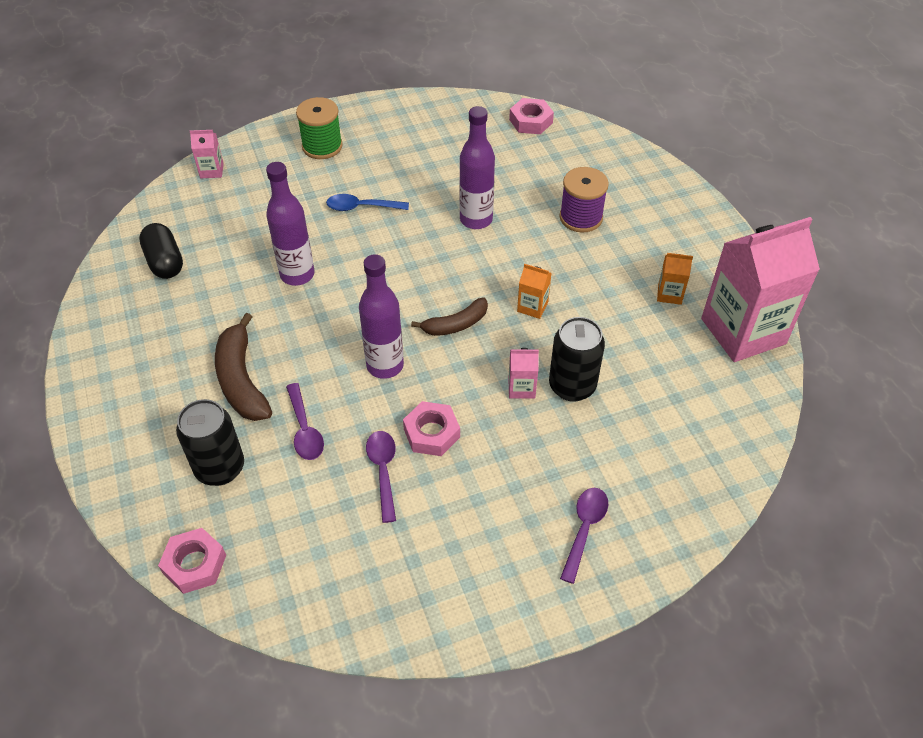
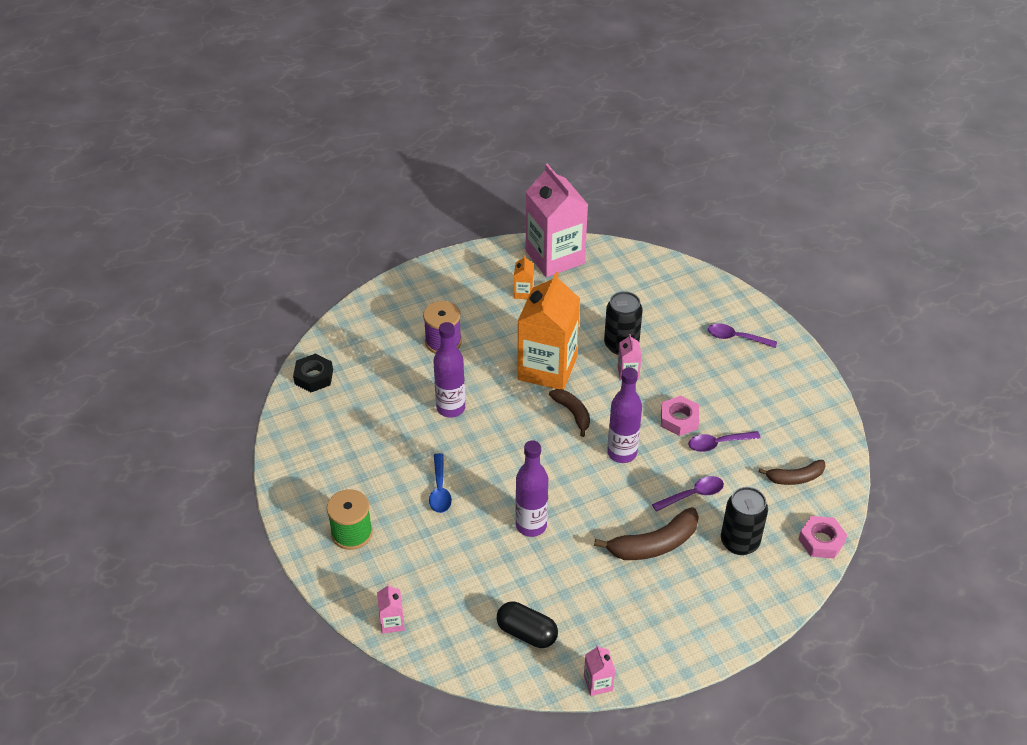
camera: 95 degrees left, 5 degrees down
(85, 311) = (598, 683): none -> pink carton
(165, 262) = (526, 633): black capsule -> black capsule turned 60 degrees clockwise
(307, 554) = (795, 478): none -> brown banana
(530, 121) = (313, 377): pink nut -> black nut
(532, 307) = (547, 368): orange carton -> orange carton, size x2.47

